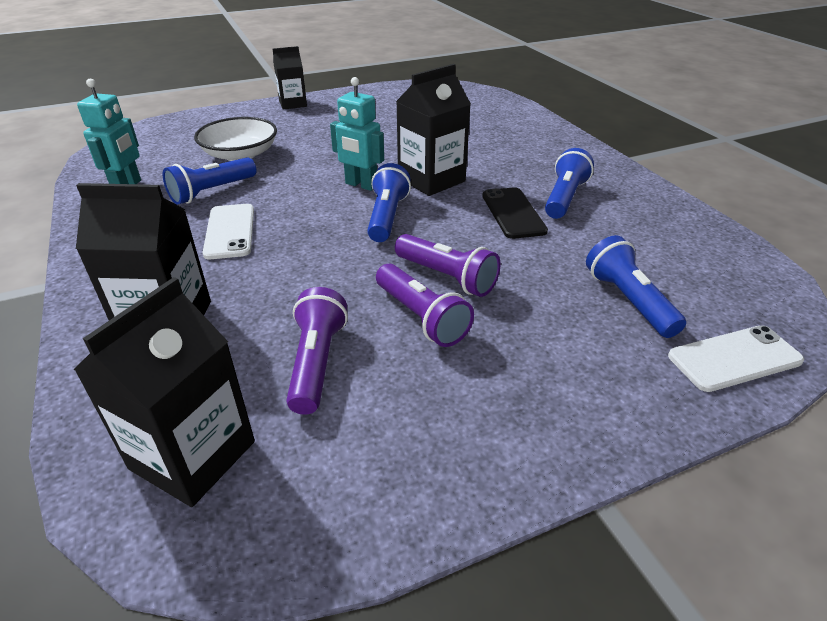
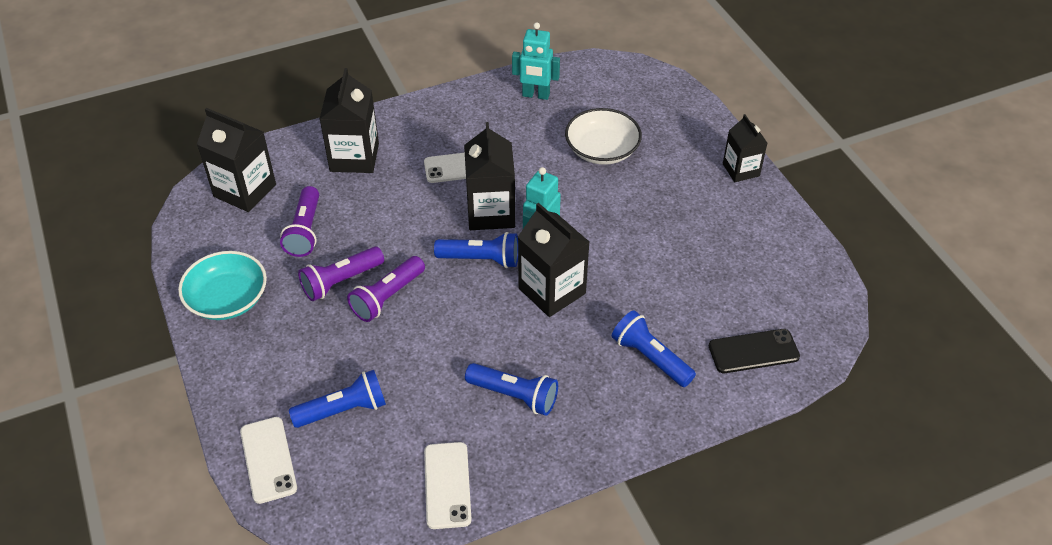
camera: 90 degrees right, 10 degrees up
(212, 192) = (527, 145): blue flashlight -> blue flashlight (650, 357)
(315, 212) = (491, 212): none -> black carton
(317, 362) = (305, 231): purple flashlight -> purple flashlight turned 90 degrees clockwise
(463, 443) = (227, 299): none -> turquoise bowl
(513, 213) = (485, 350): black phone -> black phone (753, 351)
(684, 230) = (447, 485): none -> white phone

